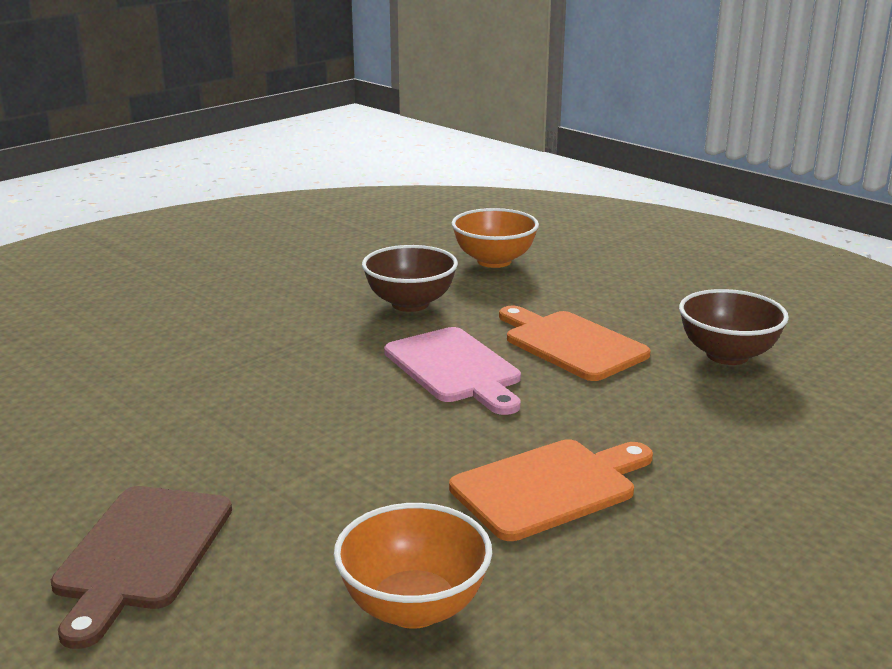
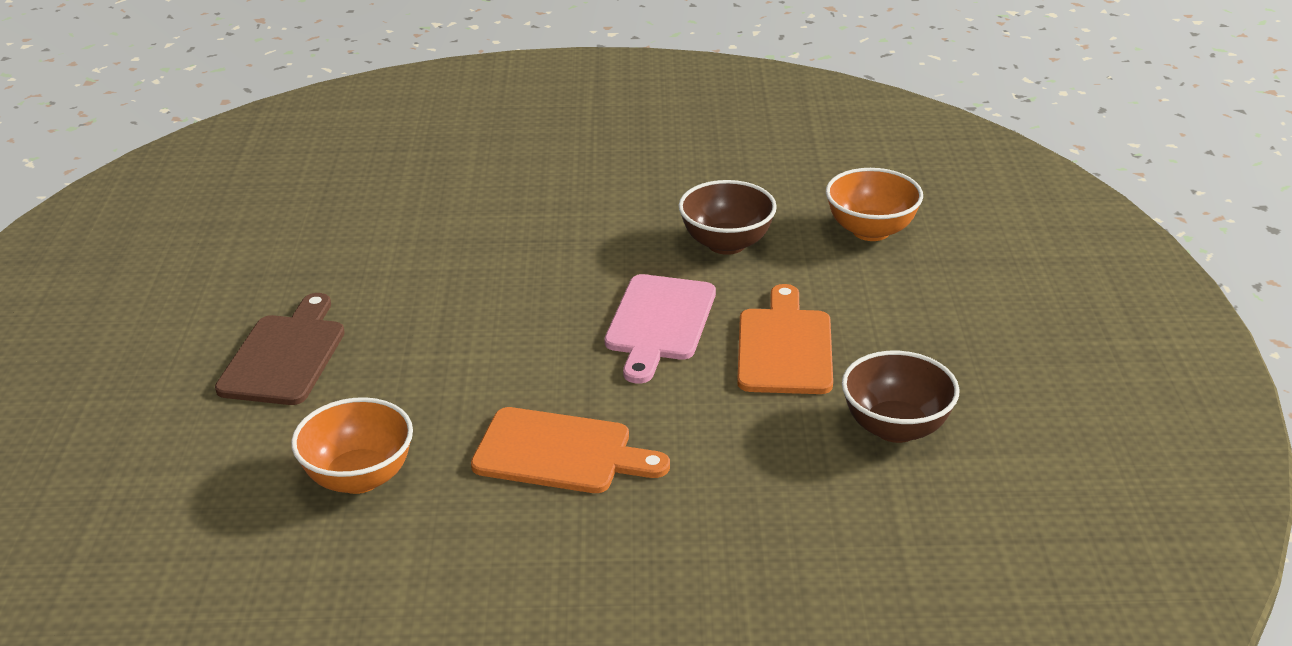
camera: 45 degrees right, 10 degrees up
(142, 553) = (285, 356): brown cutting board -> brown cutting board turned 135 degrees clockwise

